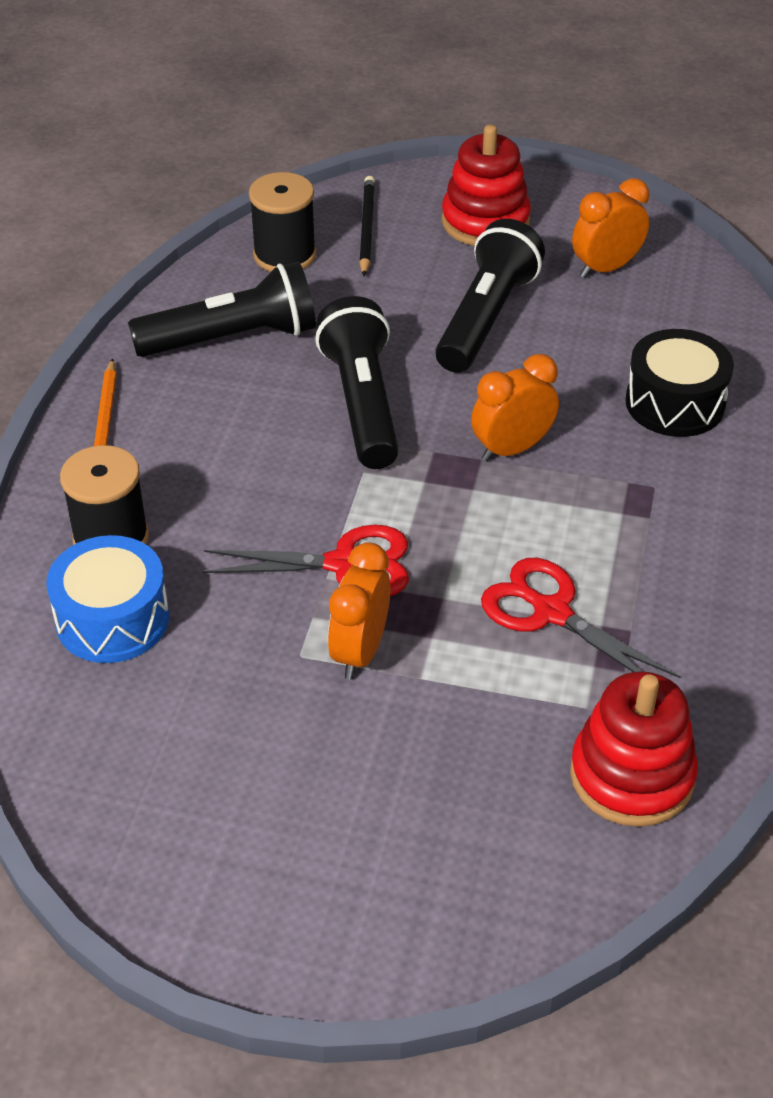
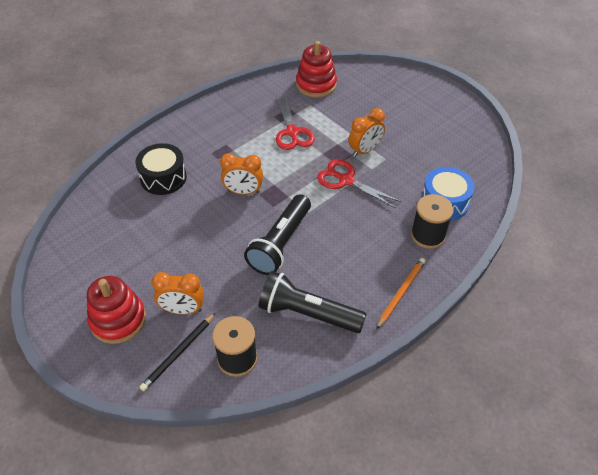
camera: 145 degrees left, 5 degrees up
(486, 318) = (185, 258): black flashlight -> none
(606, 268) = (103, 255): orange clock -> orange clock (183, 309)

